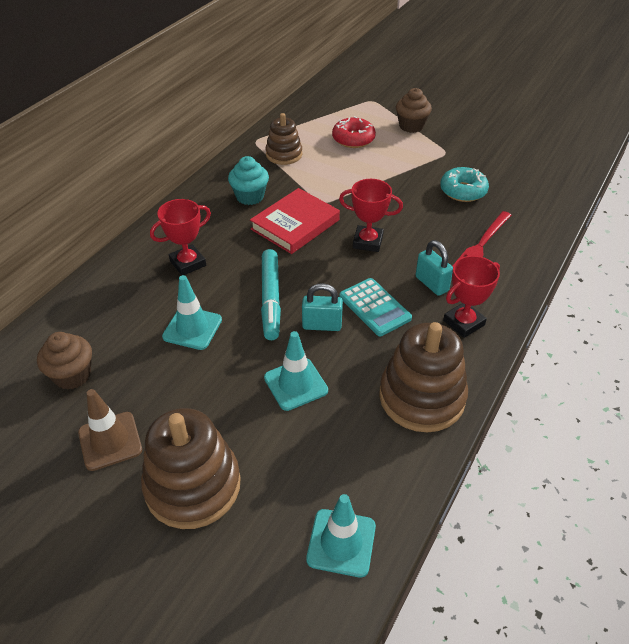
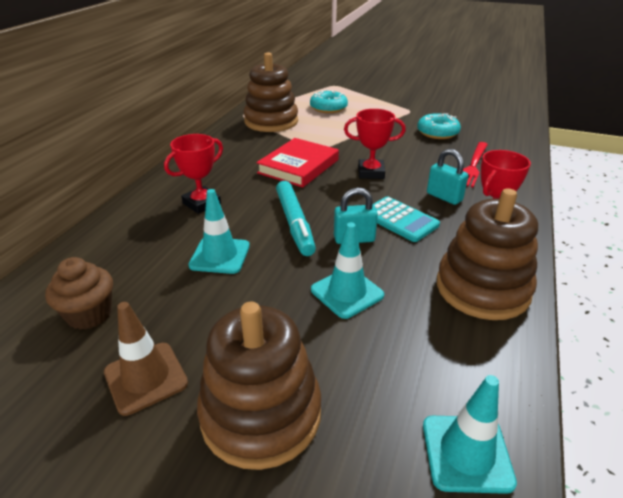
camera: 10 degrees left, 10 degrees down
(250, 196) = (249, 151): turquoise cupcake -> none
(284, 154) = (271, 121): brown stacking toy -> brown stacking toy, size x1.63
(353, 139) = (328, 108): red donut -> turquoise donut
(411, 126) = (373, 97): brown cupcake -> none

